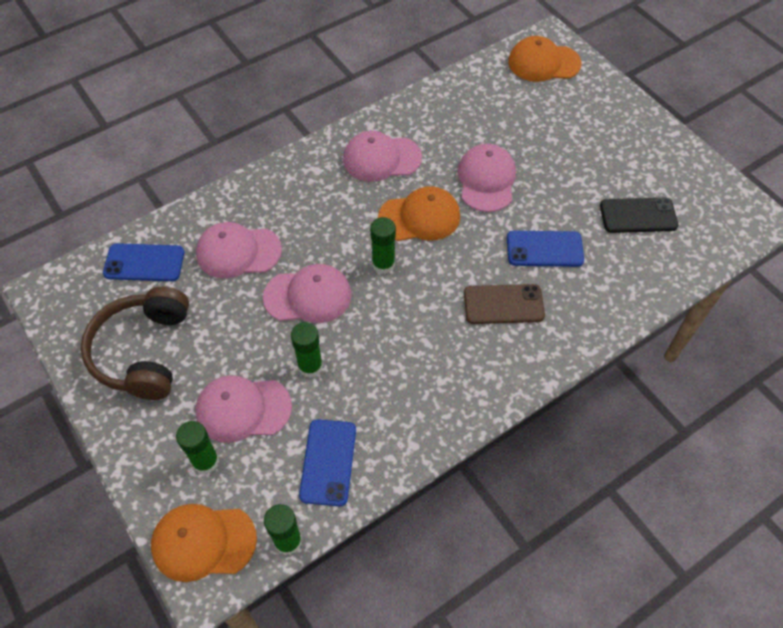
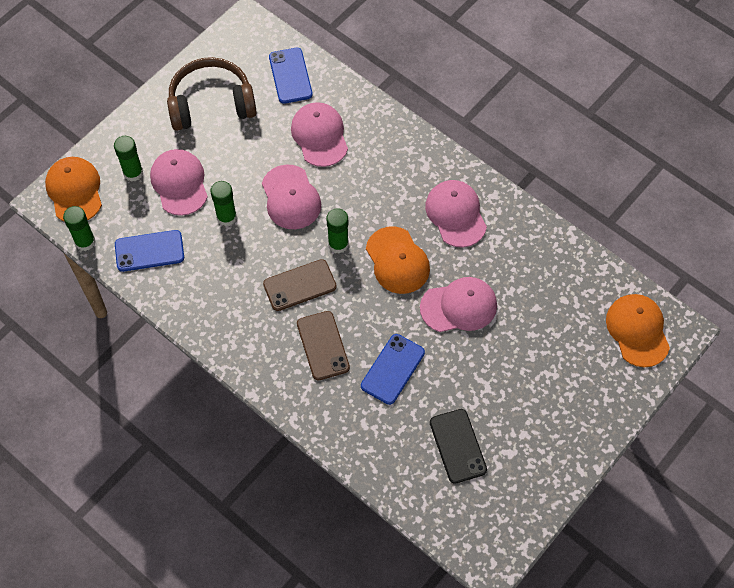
camera: 75 degrees right, 5 degrees up
(423, 311) = (299, 285): none -> brown phone
(544, 249) = (392, 369): blue phone -> blue phone turned 45 degrees clockwise

